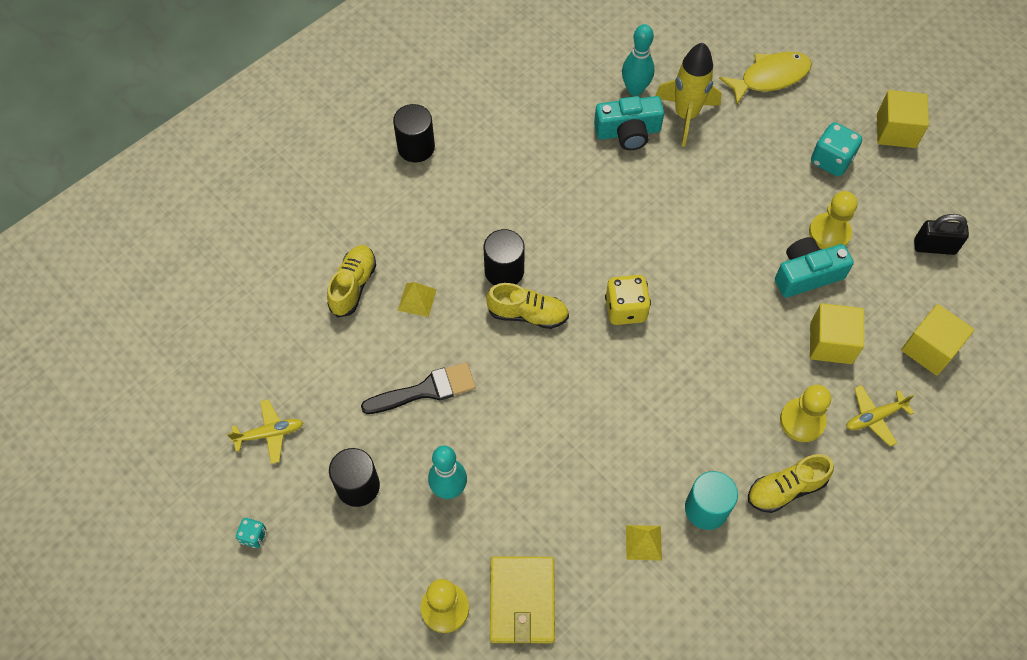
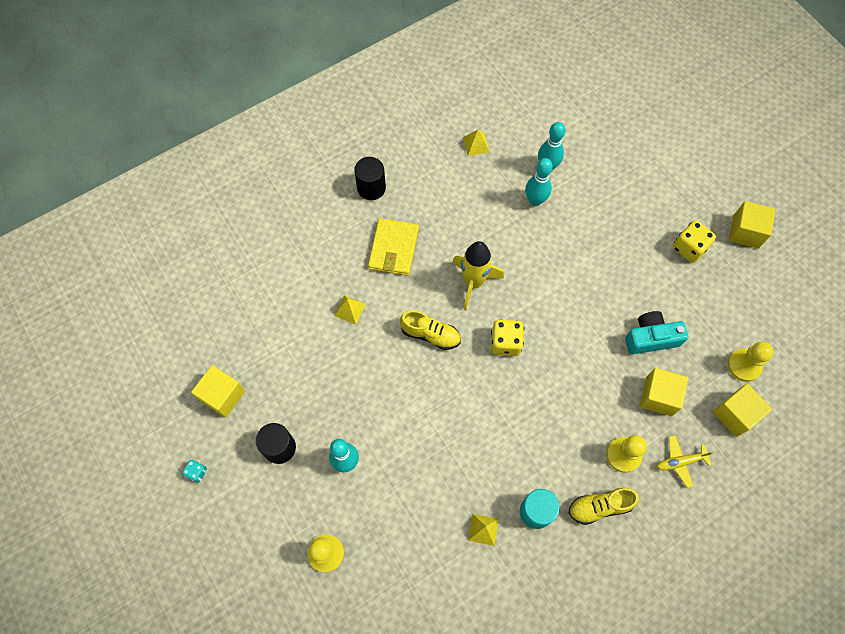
camera: 10 degrees right, 5 degrees up
(270, 433) = (222, 396): yellow plane -> yellow cube
(353, 285) = (304, 290): yellow shoe -> none
(425, 390) = (343, 381): black brush -> none
(504, 271) = (419, 297): black cylinder -> none
(522, 601) = (384, 558): yellow wallet -> yellow wallet (393, 249)
(540, 75) = (476, 144): none -> yellow pyramid
(628, 132) = (535, 200): turquoise camera -> turquoise bowling pin
(686, 115) = (582, 194): yellow rocket -> yellow rocket (473, 282)
(770, 77) = (654, 172): yellow fish -> none
(829, 233) = (675, 307): yellow pawn -> yellow pawn (744, 365)
(831, 160) = (689, 248): turquoise dice -> yellow dice
(934, 247) = (756, 332): black padlock -> none

